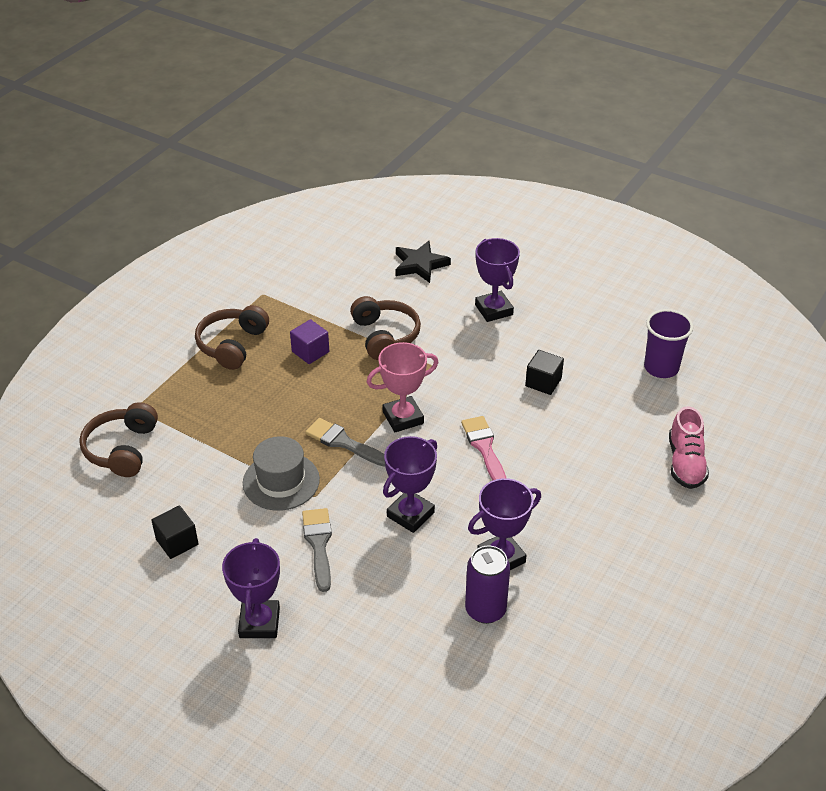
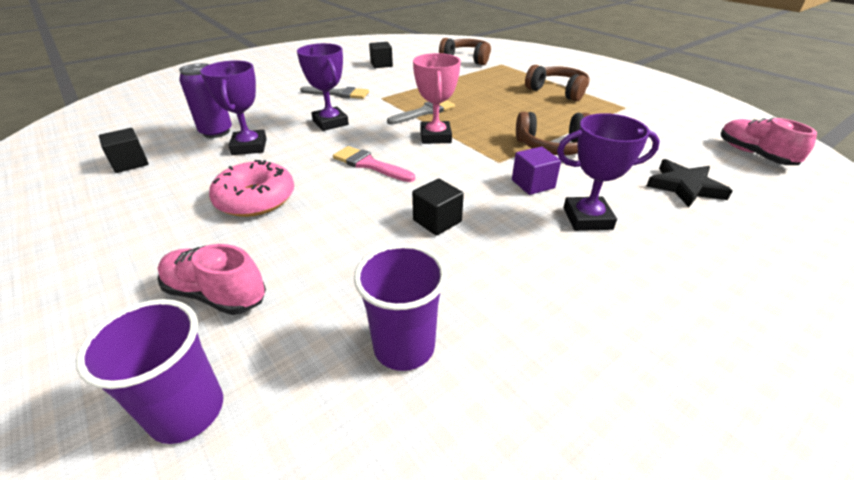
camera: 110 degrees right, 5 degrees down
(259, 622) = (302, 75): purple trophy -> none
(281, 481) = (404, 90): grey hat -> none
(310, 352) = (540, 114): purple cube -> purple cube (533, 184)
(343, 227) = (754, 154): none -> pink shoe
(484, 447) = (369, 164): pink brush -> pink brush turned 150 degrees counterclockwise
(582, 500) = (256, 199): none -> pink donut
(588, 640) = (130, 163): none -> black cube
(752, 430) = (187, 411): none -> purple cup

